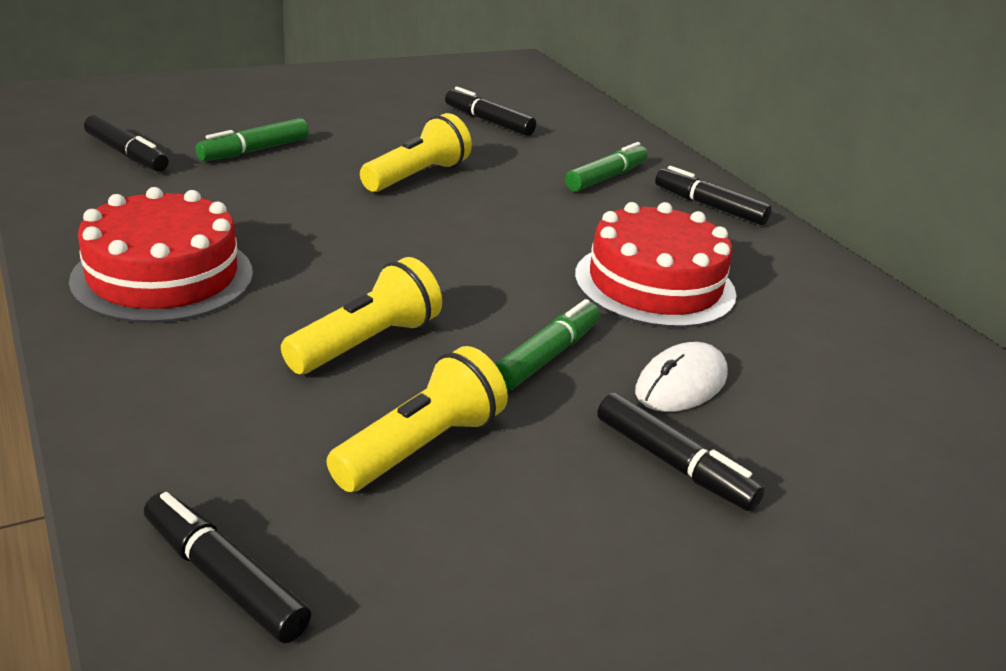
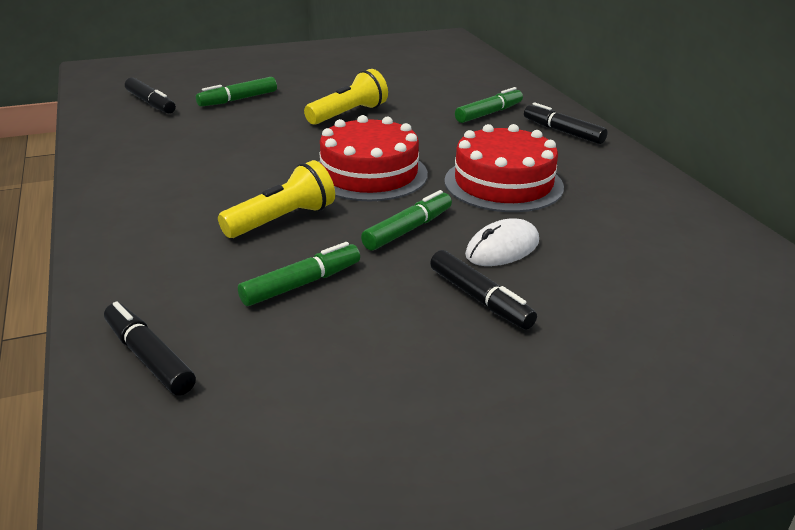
camera: 10 degrees right, 0 degrees up
(163, 276) = (156, 178): red cake -> red cake (369, 174)
(420, 447) = (301, 284): yellow flashlight -> green marker
(488, 121) = (411, 77): black marker -> none

